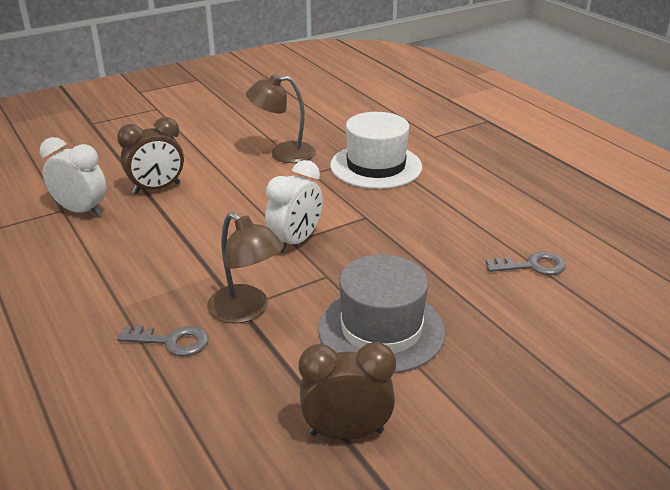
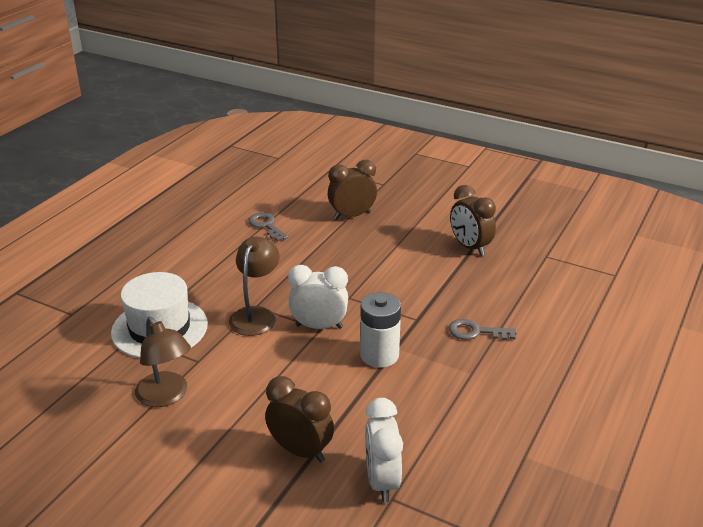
camera: 120 degrees left, 0 degrees up
(171, 341) = (476, 332): grey key -> grey key turned 60 degrees counterclockwise
(214, 261) = (379, 355): none -> white battery
(246, 311) = (417, 315): brown lamp -> brown lamp (256, 315)
(381, 330) = (383, 260): grey hat -> none
(519, 346) = (352, 216): none -> brown clock

